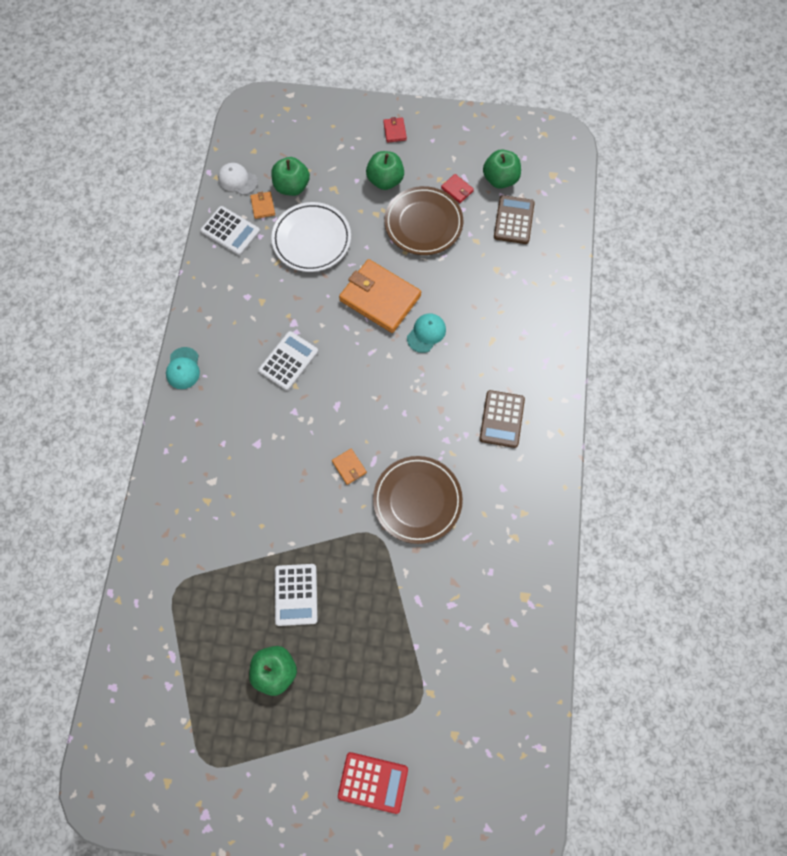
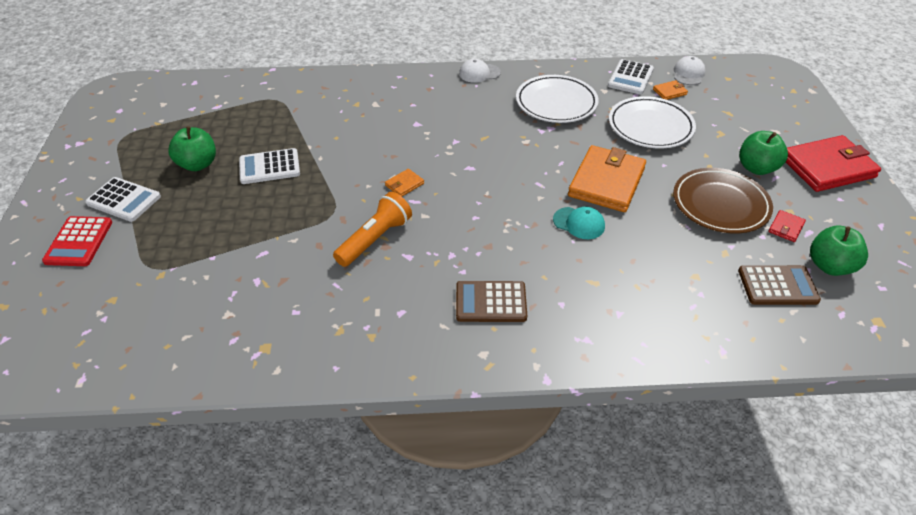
camera: 80 degrees right, 25 degrees down
(183, 368) = (479, 73): turquoise cap -> white cap
(255, 308) = (556, 103): none -> white plate
(288, 361) = (508, 130): white calculator -> white calculator (124, 200)
(292, 187) = (703, 106): green apple -> none
(394, 131) = (827, 167): red wallet -> red wallet, size x2.38
(417, 500) = (375, 239): brown plate -> orange flashlight

